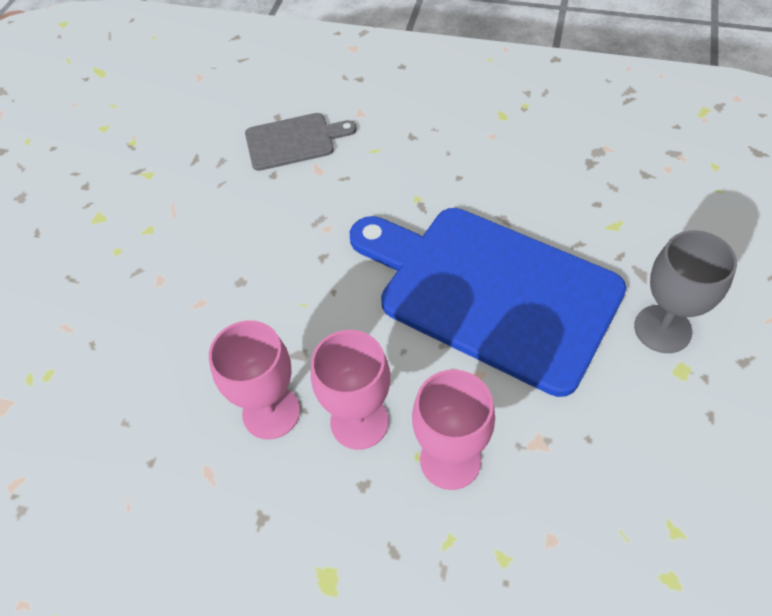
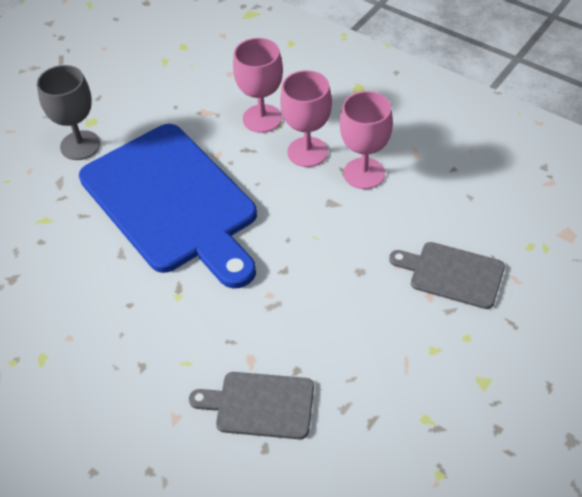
camera: 160 degrees left, 5 degrees down
(137, 310) = (452, 274): none -> grey cutting board

